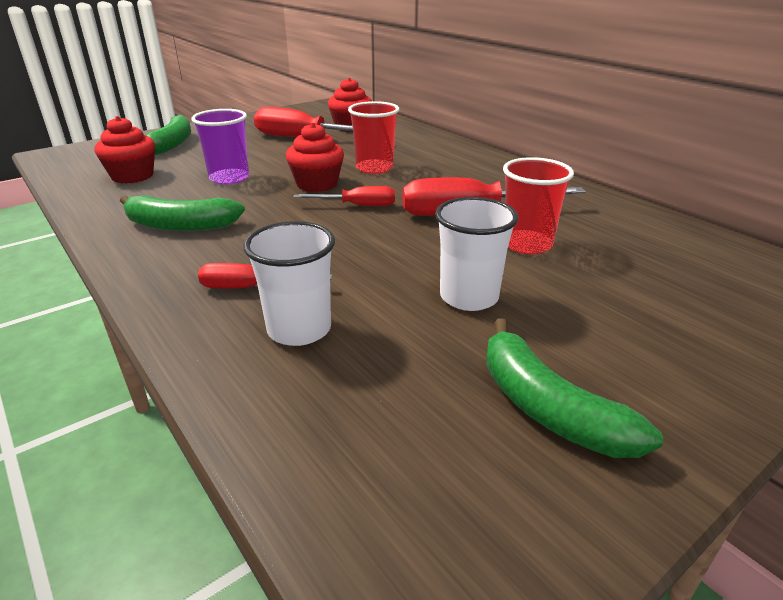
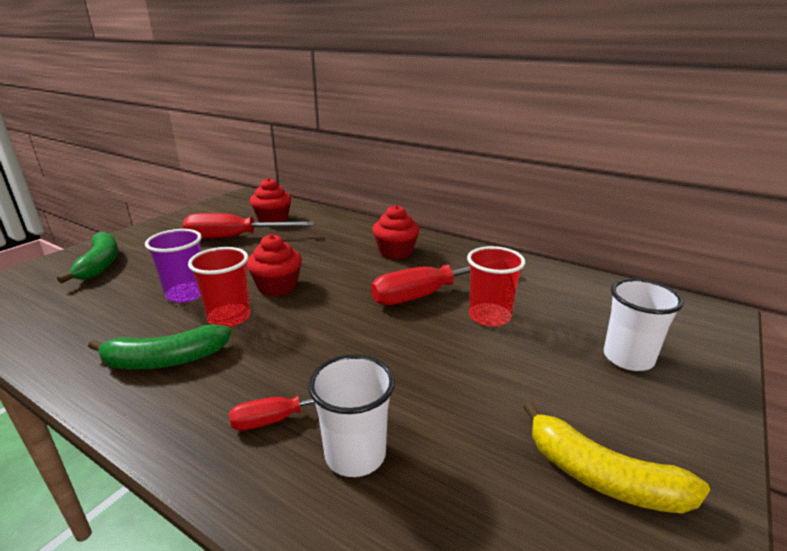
camera: 20 degrees left, 5 degrees down
(132, 176) = (77, 309): red cupcake -> red cupcake (395, 252)
(358, 206) = (329, 304): red screwdriver -> none
(374, 168) = (320, 261): red cup -> red cup (229, 317)
(469, 297) = (477, 380): white cup -> white cup (628, 358)
(547, 408) = (602, 477): green banana -> yellow banana

